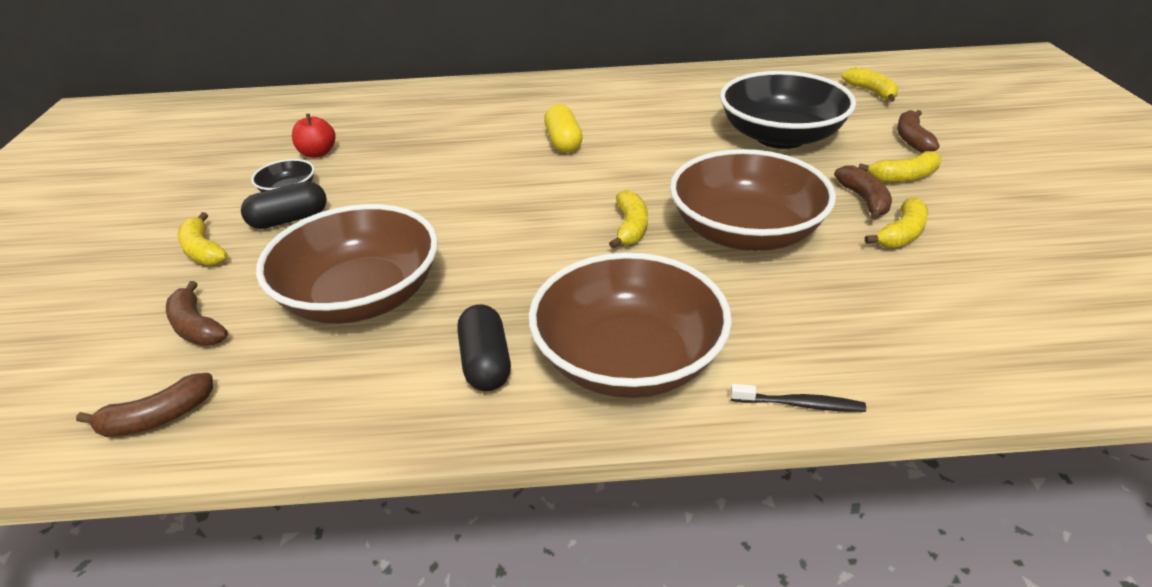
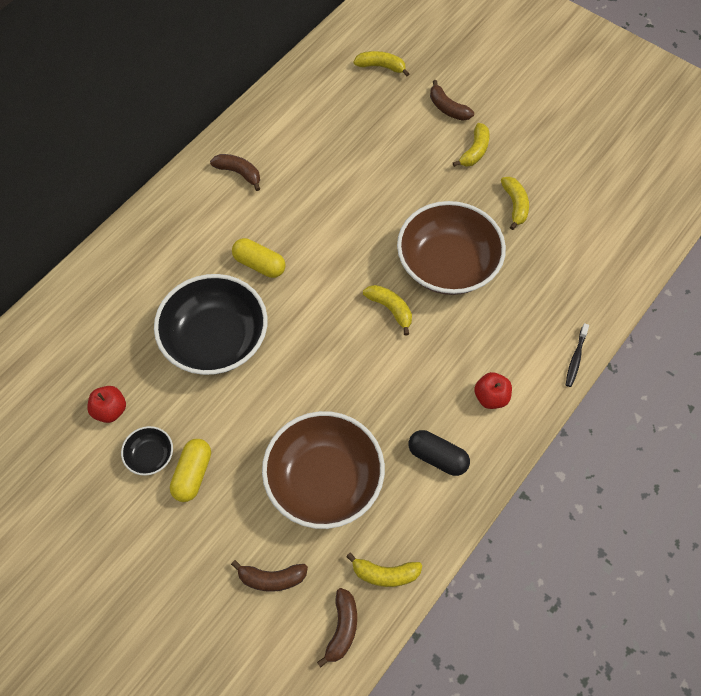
camera: 50 degrees left, 25 degrees up
(203, 250) = (182, 541): yellow banana -> yellow banana (385, 574)
(289, 219) = (192, 474): black capsule -> yellow capsule
(628, 359) = (491, 397): brown bowl -> red apple
(780, 136) = (378, 158): black bowl -> black bowl (215, 339)
(800, 404) = (576, 358): black toothbrush -> black toothbrush turned 150 degrees clockwise
(864, 200) = (475, 189): brown banana -> brown banana (239, 173)

